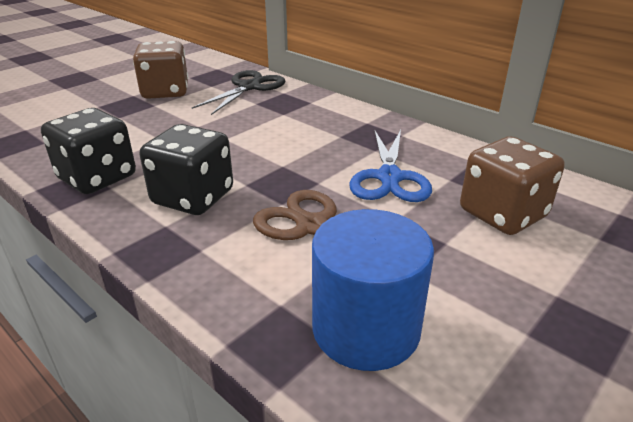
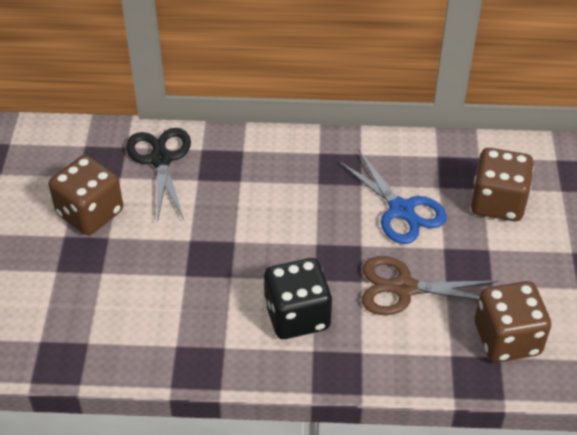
camera: 40 degrees left, 15 degrees up
(97, 178) = (199, 345): black dice -> none
(366, 328) = (507, 339): blue cylinder -> brown dice

